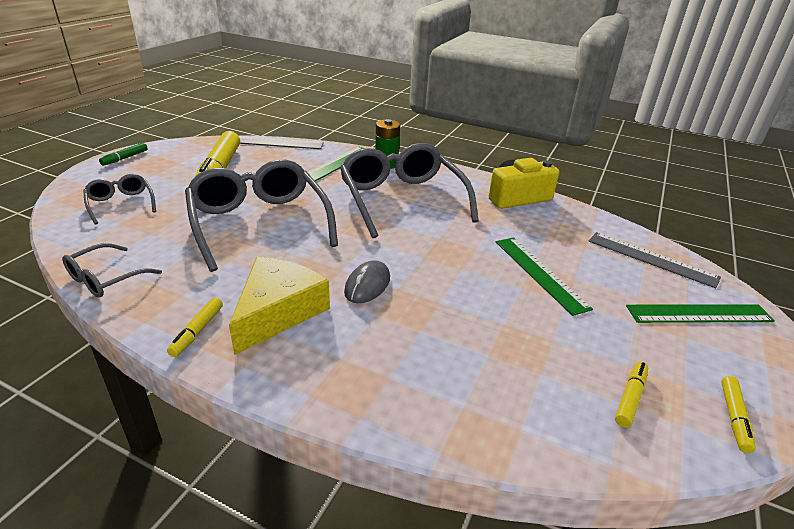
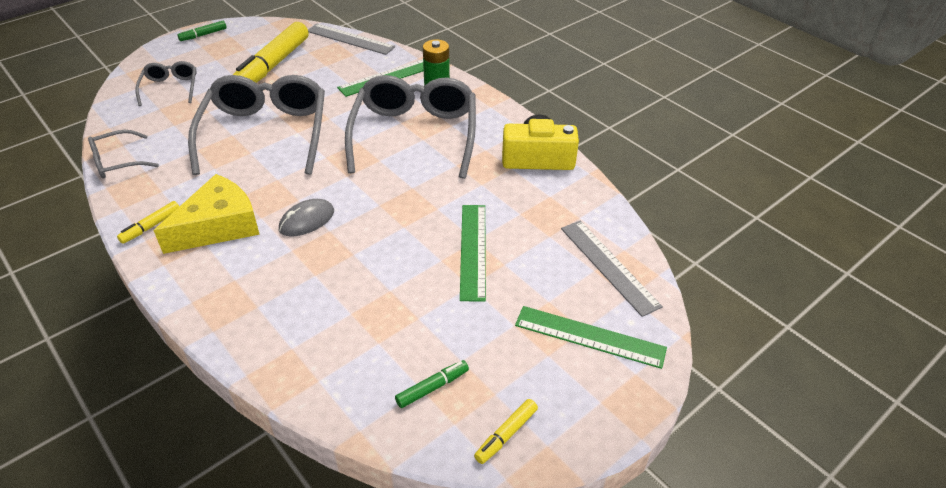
camera: 25 degrees right, 10 degrees up
(630, 398) = (432, 387): yellow marker -> green marker

